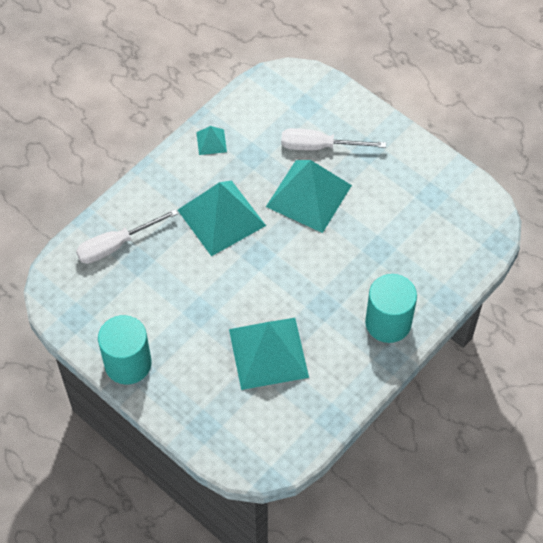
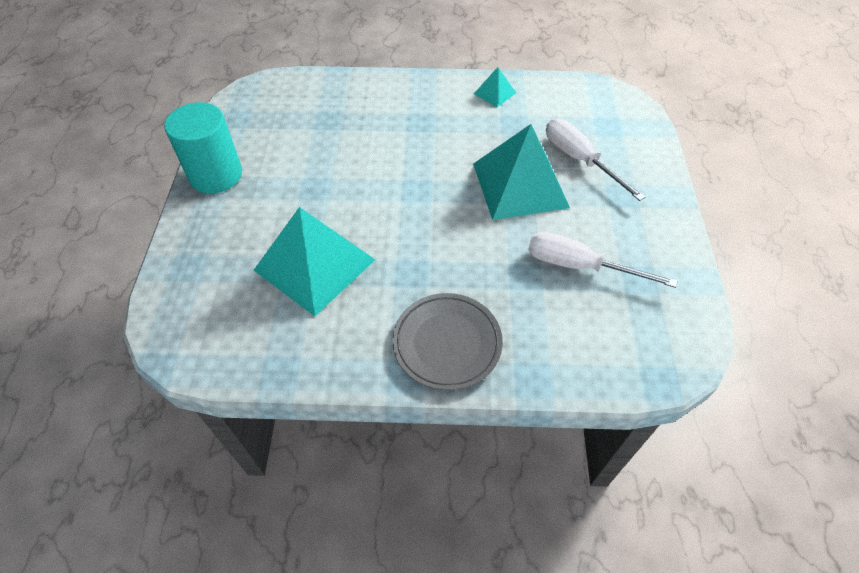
camera: 50 degrees right, 5 degrees down
(116, 245) = (330, 100): white screwdriver -> white screwdriver (579, 266)
(221, 217) = (428, 143): turquoise pyramid -> none
(388, 322) = (447, 343): turquoise cylinder -> grey plate

